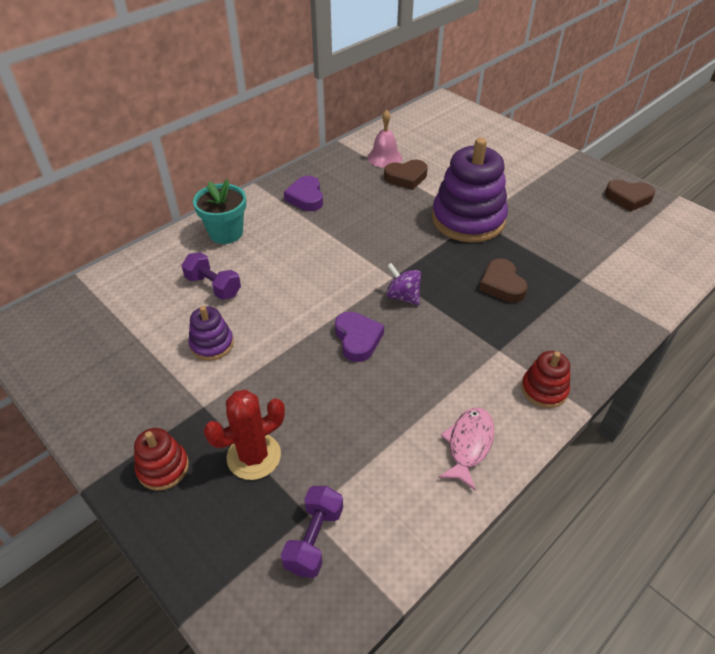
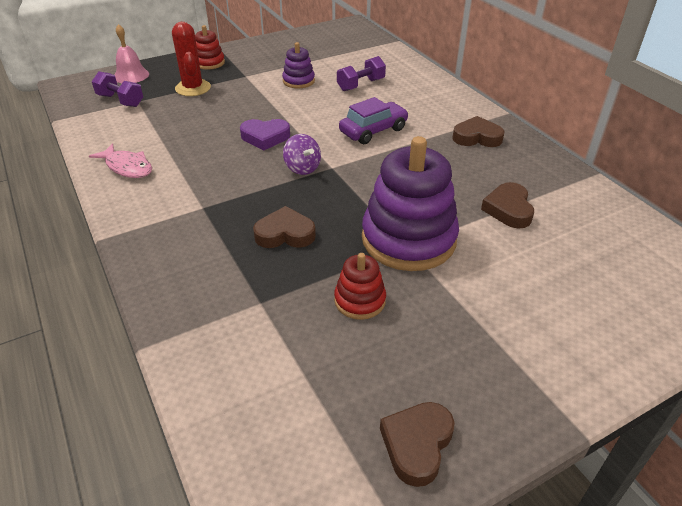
camera: 105 degrees right, 5 degrees down
(226, 233) = (429, 94): turquoise flower pot -> none
(306, 197) = (477, 137): purple heart -> brown heart
(315, 261) = (373, 131): none -> purple car
(384, 157) = (557, 201): pink bell -> pink bell (131, 75)
(403, 296) = (302, 168): purple spinning top -> purple spinning top turned 90 degrees clockwise
(544, 389) = (141, 220): red stacking toy -> red stacking toy (360, 300)

